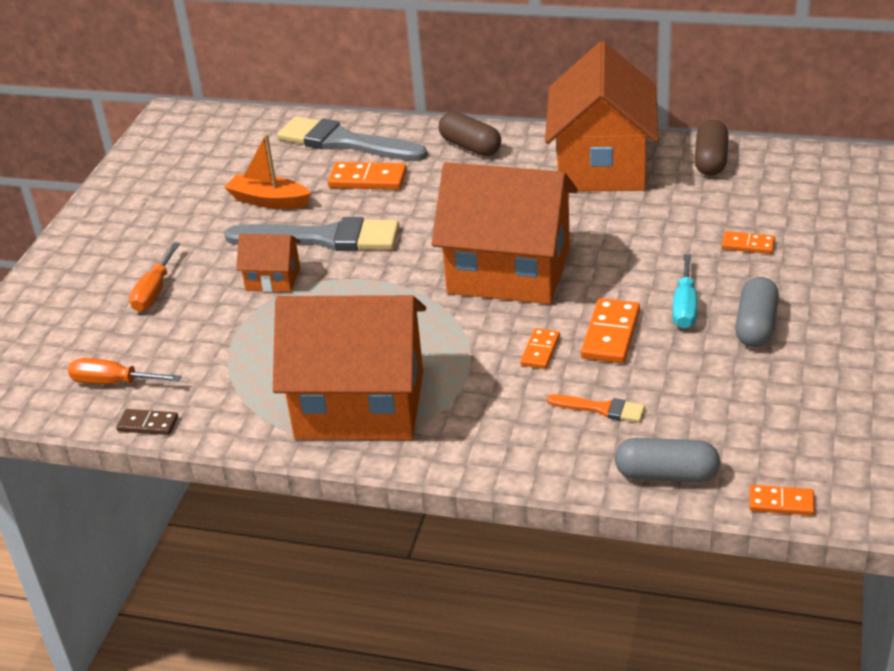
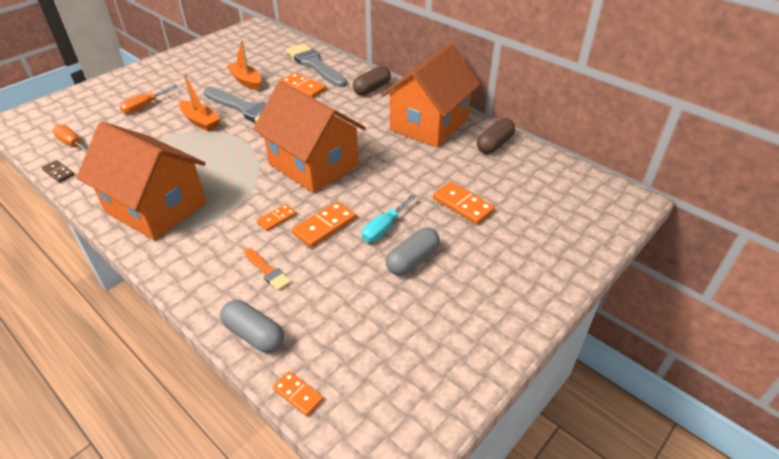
camera: 25 degrees right, 5 degrees up
(273, 279) = (200, 121): orange house -> orange boat
(470, 146) = (372, 89): brown capsule -> brown capsule turned 60 degrees clockwise
(748, 245) = (463, 205): orange domino -> orange domino, size x1.63

